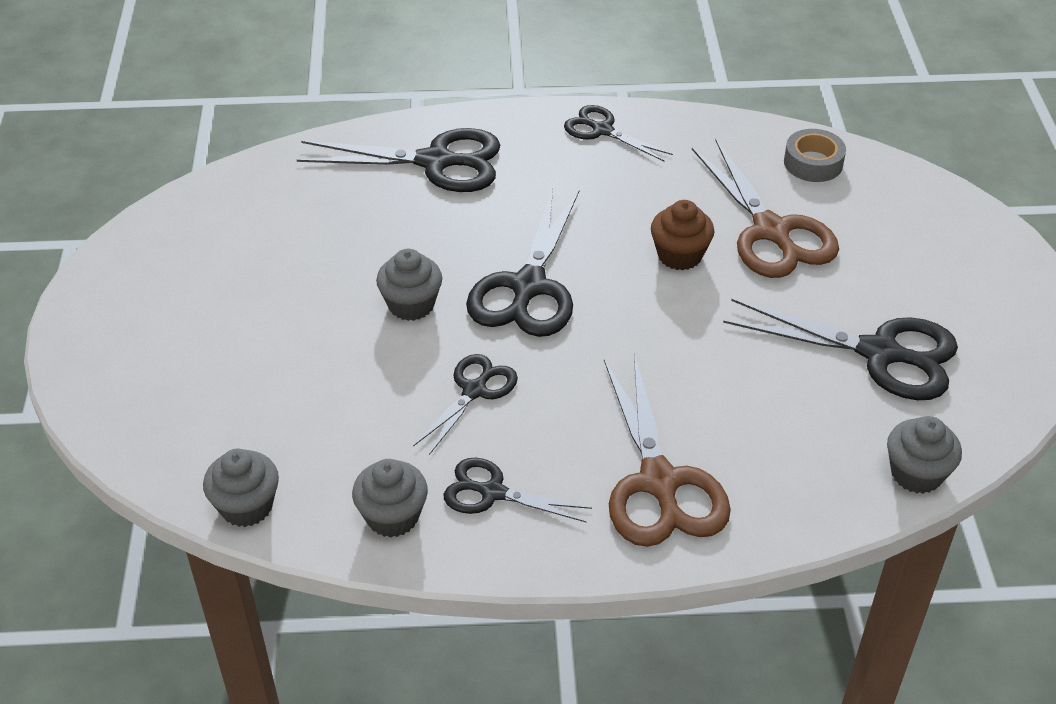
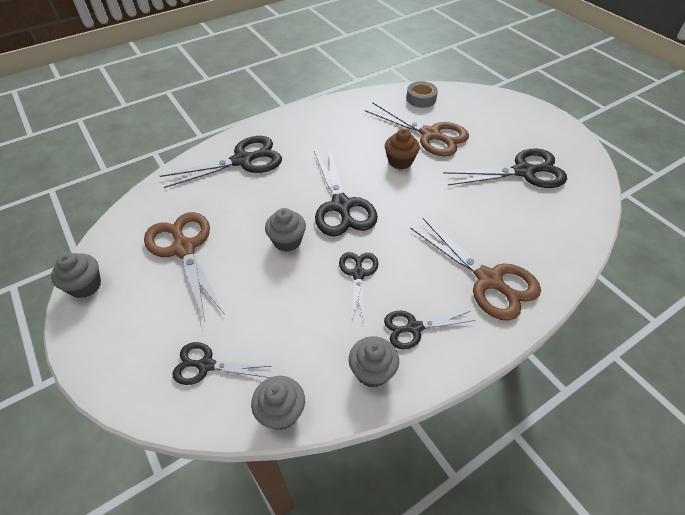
camera: 30 degrees left, 5 degrees up
(268, 258) = (184, 248): none -> brown scissors
(602, 130) = (315, 116): black scissors -> black scissors (206, 365)
(916, 473) = (589, 220): grey cupcake -> grey cupcake (85, 285)

